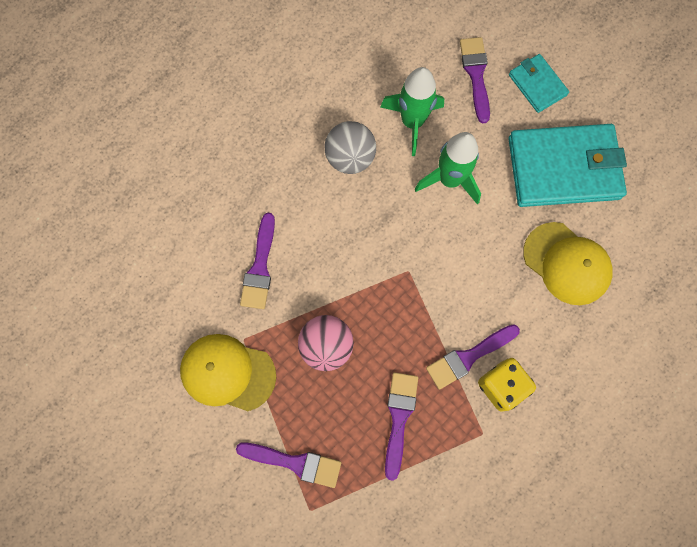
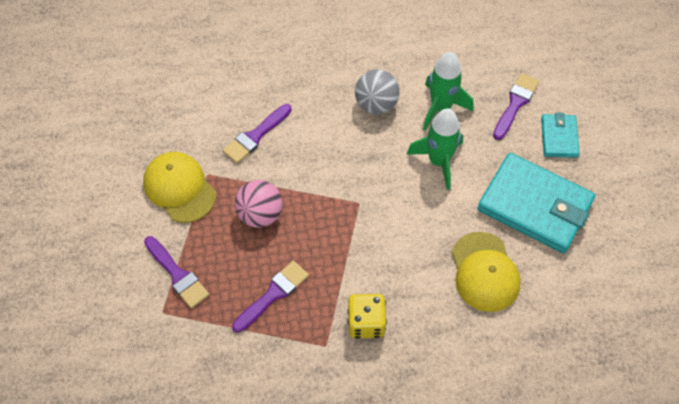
camera: 35 degrees right, 15 degrees down
(469, 357) = (357, 287): purple brush -> none

